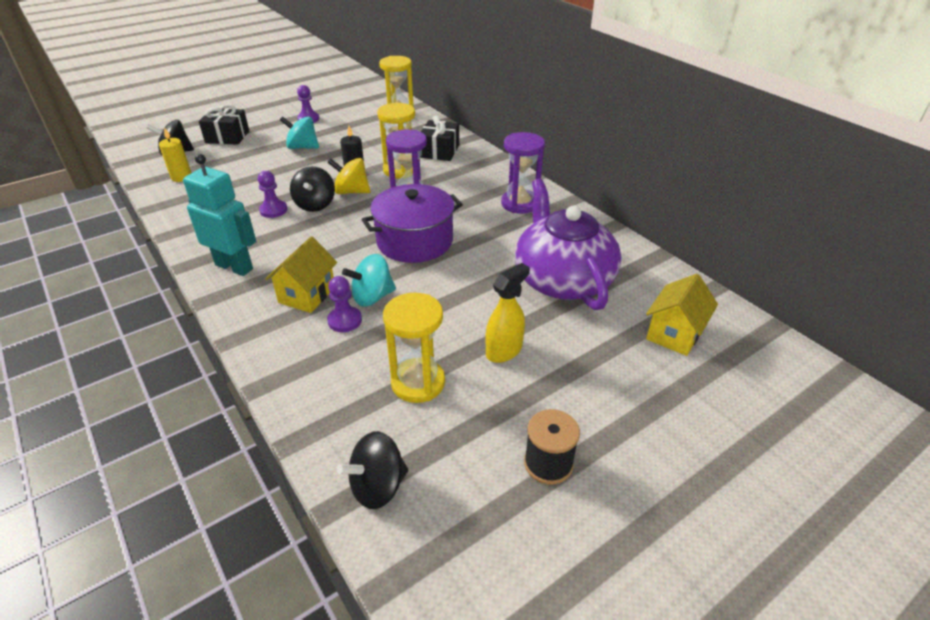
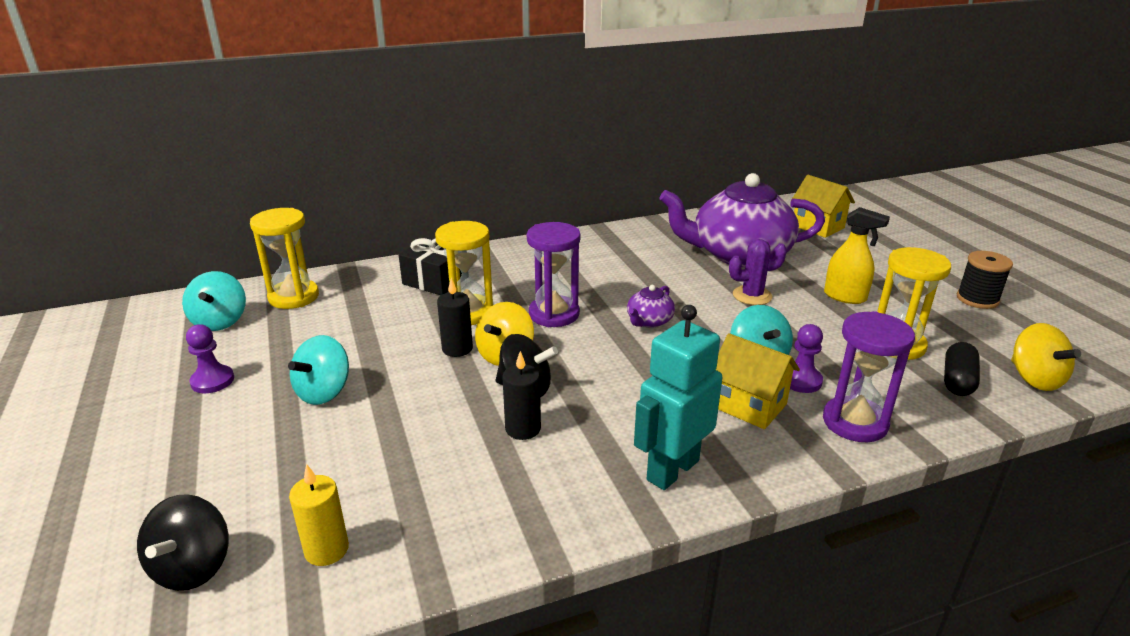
camera: 75 degrees left, 10 degrees down
(227, 137) = (189, 485): black gift -> none
(273, 210) = (523, 429): purple pawn -> black candle
(362, 421) = (957, 380): none -> black capsule
(365, 105) = (220, 321): none -> turquoise spinning top
(377, 486) = (1034, 379): black spinning top -> yellow spinning top
(414, 241) = (649, 321): purple pot -> purple teapot
(479, 290) = (752, 296): none -> purple cactus
(504, 351) = (845, 297): yellow spray bottle -> yellow spray bottle turned 150 degrees clockwise
(520, 203) = (594, 252): purple hourglass -> purple hourglass (855, 422)

